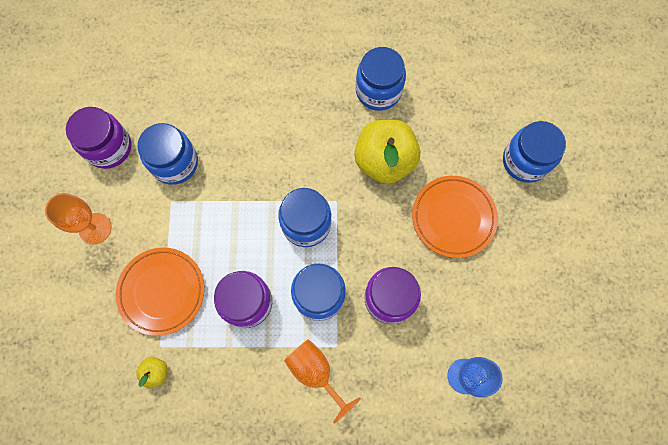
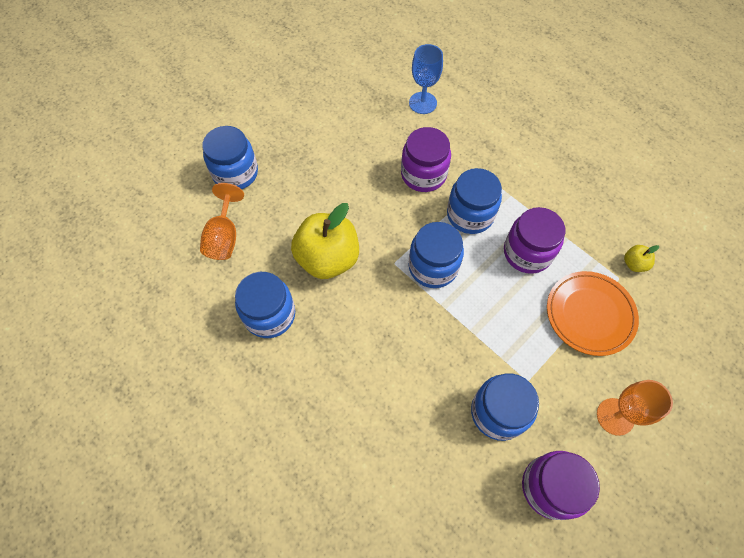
camera: 135 degrees left, 10 degrees down
(316, 372) = (515, 175): orange goblet -> orange goblet (224, 237)
(453, 217) = (326, 182): orange plate -> none

